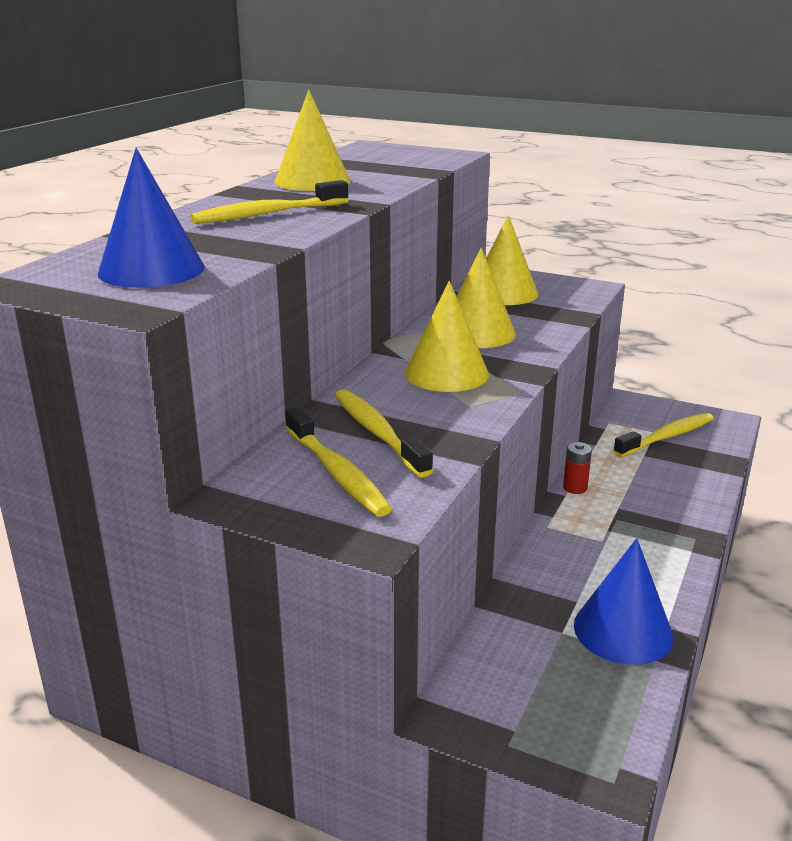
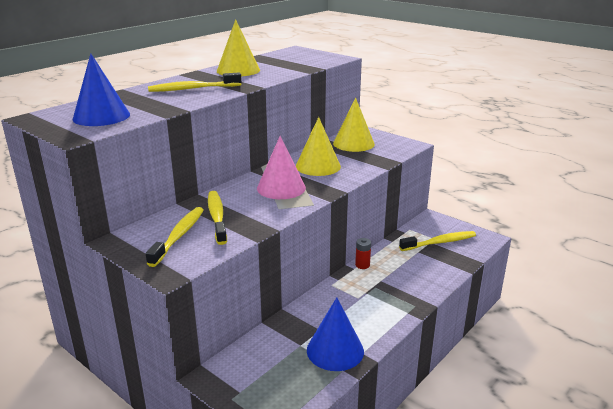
camera: 15 degrees right, 0 degrees up
(337, 473) = (179, 236): yellow toothbrush -> yellow toothbrush turned 150 degrees counterclockwise
(446, 373) = (281, 188): yellow cone -> pink cone

